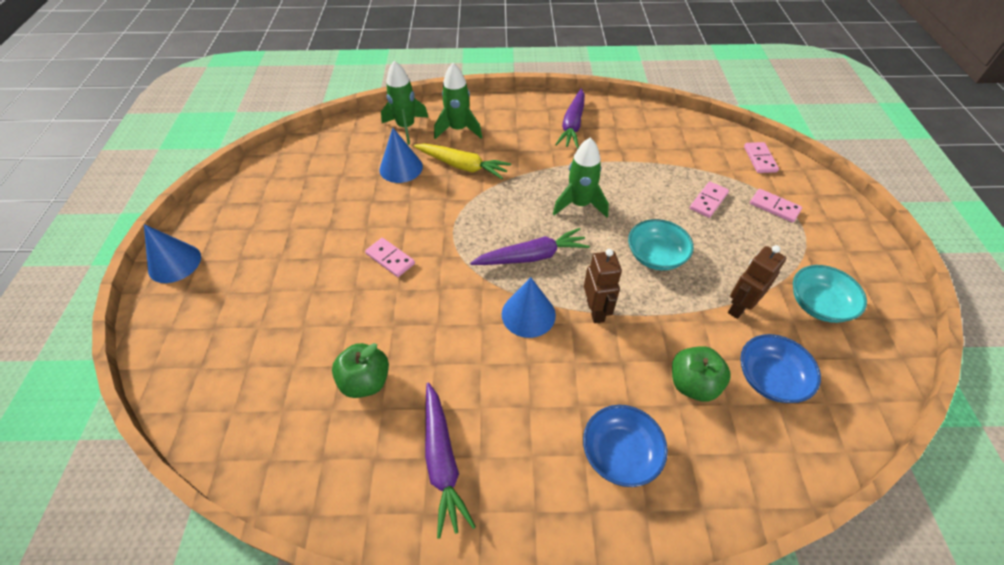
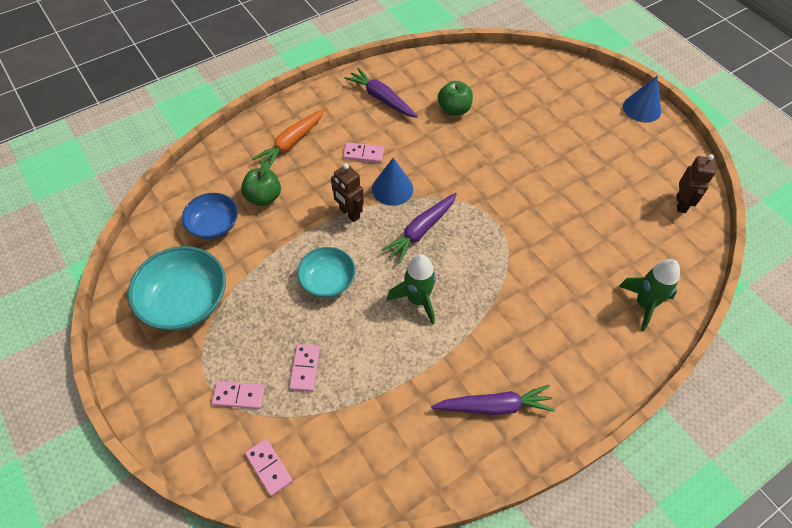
camera: 145 degrees right, 5 degrees up
(390, 259) = (516, 178): pink domino -> pink domino (363, 154)
(401, 168) = (595, 256): blue cone -> none
(458, 129) = (596, 330): green rocket -> none
(462, 166) = (548, 287): yellow carrot -> none
(572, 125) = (494, 406): purple carrot -> purple carrot turned 105 degrees clockwise
(620, 453) = (291, 143): blue bowl -> orange carrot
(739, 307) = (247, 267): brown robot -> brown robot (681, 204)
(818, 304) = (185, 301): turquoise bowl -> turquoise bowl, size x1.58

